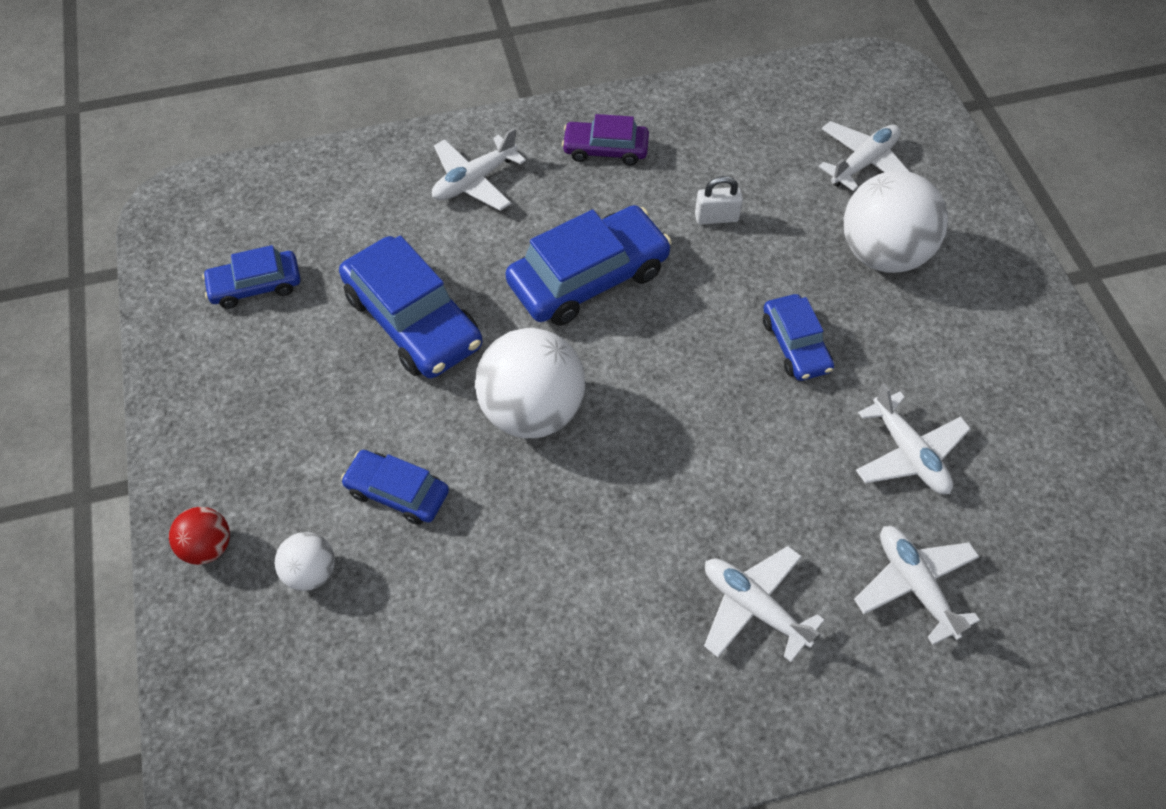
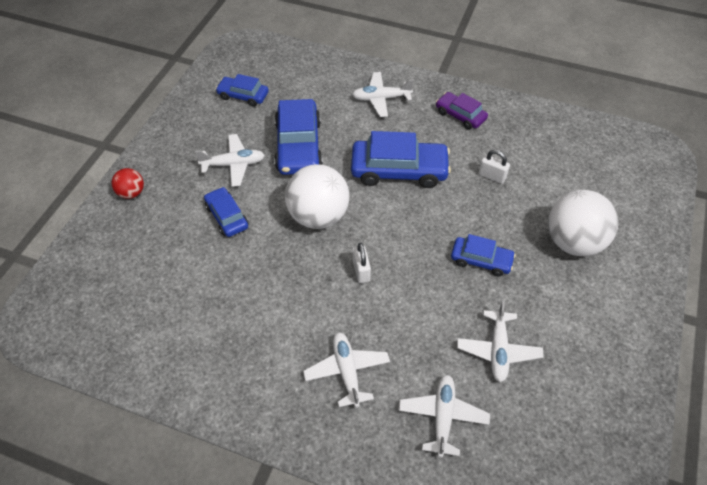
camera: 35 degrees right, 5 degrees down
(311, 572) = (162, 228): white ball -> none
(656, 454) = (361, 271): none -> white padlock
(795, 345) = (481, 260): blue car -> blue car turned 90 degrees counterclockwise
(864, 163) = (603, 191): white plane -> white plane (234, 164)

